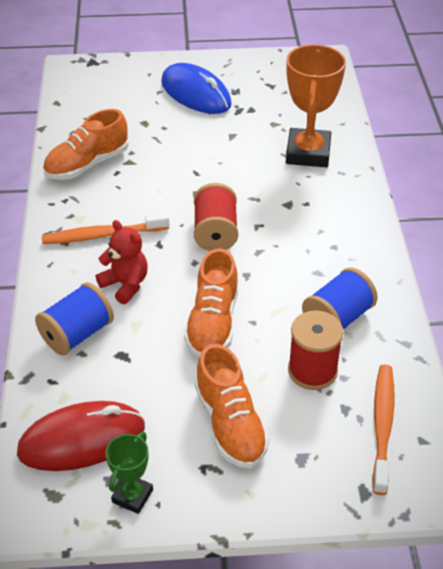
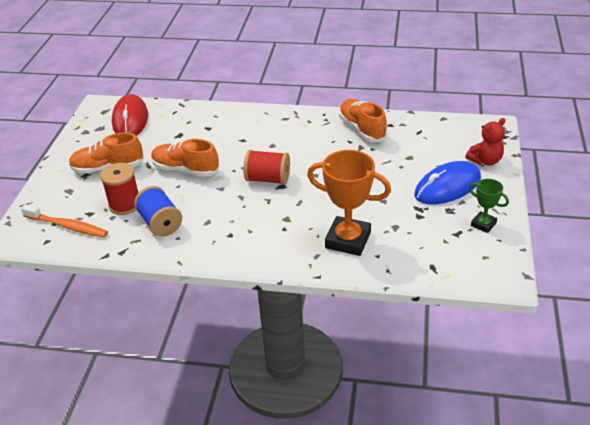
camera: 105 degrees right, 5 degrees down
(77, 334) = (203, 120): blue spool -> none
(102, 235) = (284, 132): orange toothbrush -> none
(125, 285) = (235, 139): red teddy bear -> red teddy bear (485, 161)
(132, 496) = (87, 133): green trophy -> green trophy (483, 224)

